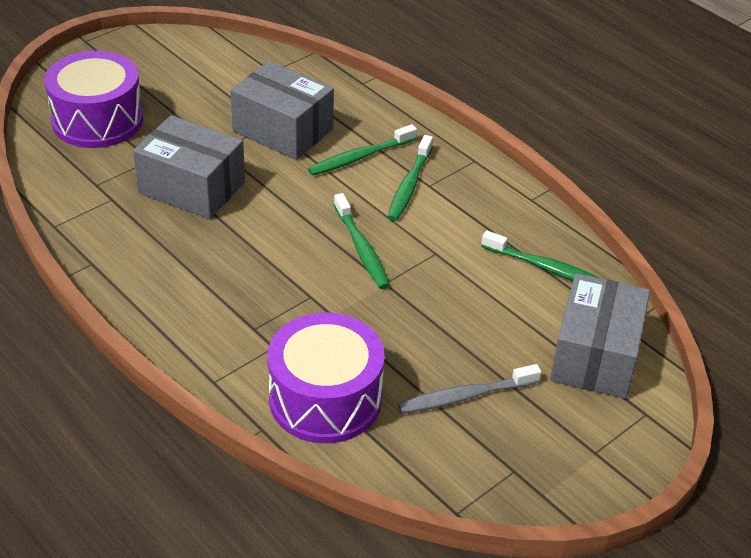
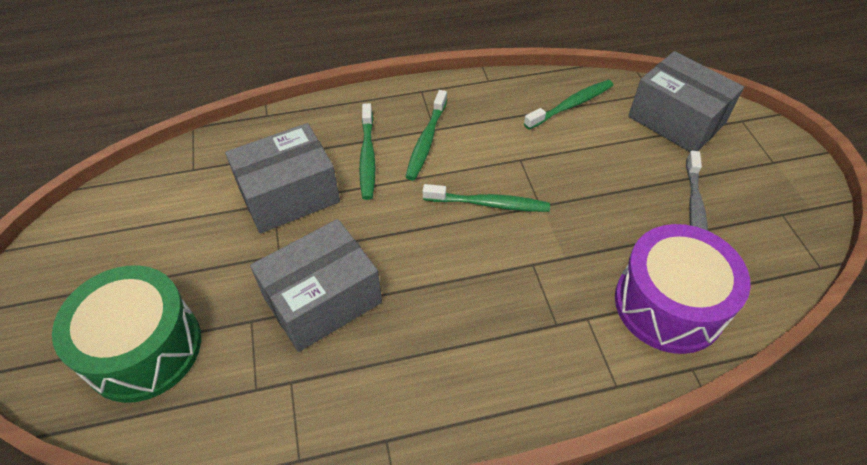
camera: 60 degrees left, 10 degrees up
(97, 120) = (143, 348): purple drum -> green drum
(409, 185) = (426, 141): green toothbrush -> green toothbrush turned 60 degrees clockwise

